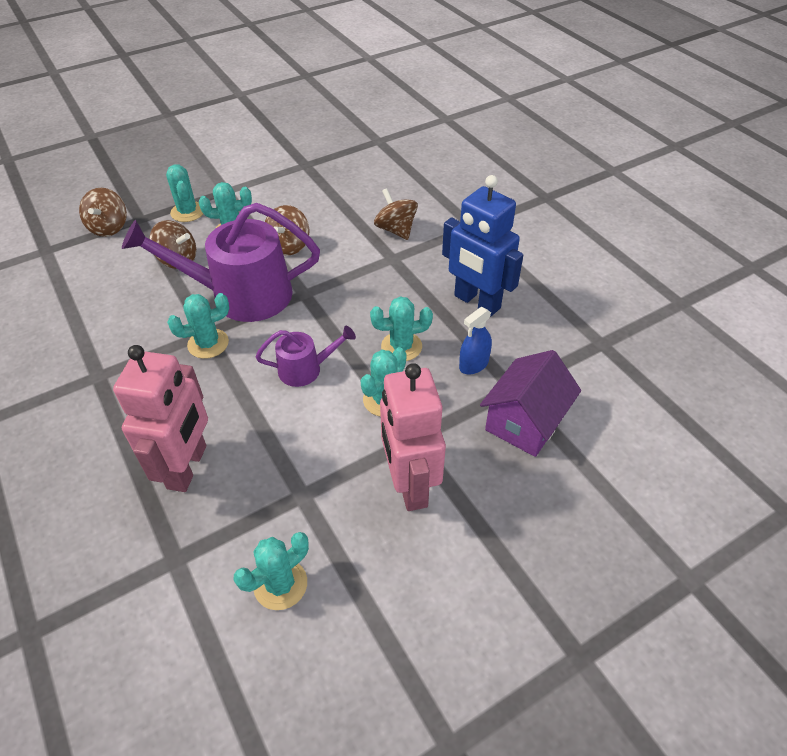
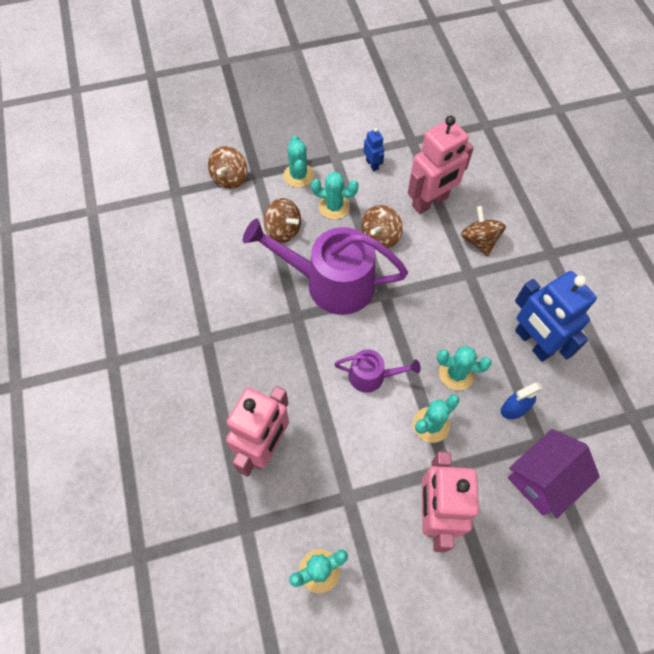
camera: 15 degrees right, 15 degrees up
(208, 344) = (296, 328): turquoise cactus -> none
(267, 190) = (372, 164): none -> blue robot
(336, 208) = (430, 202): none -> pink robot

